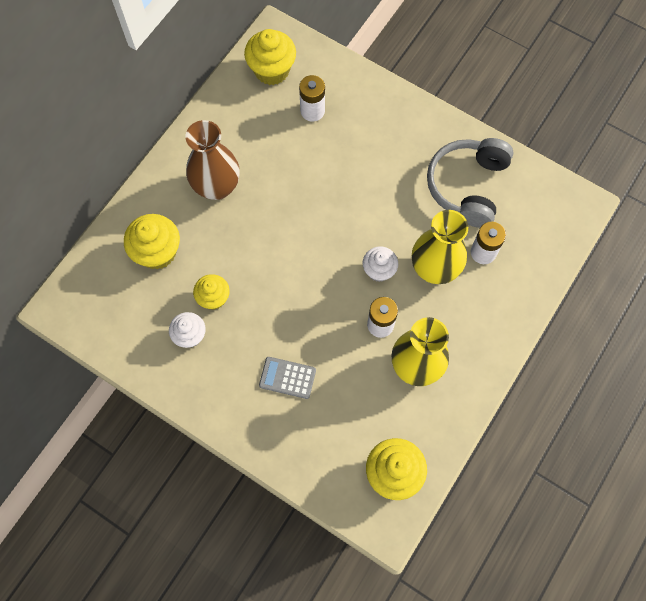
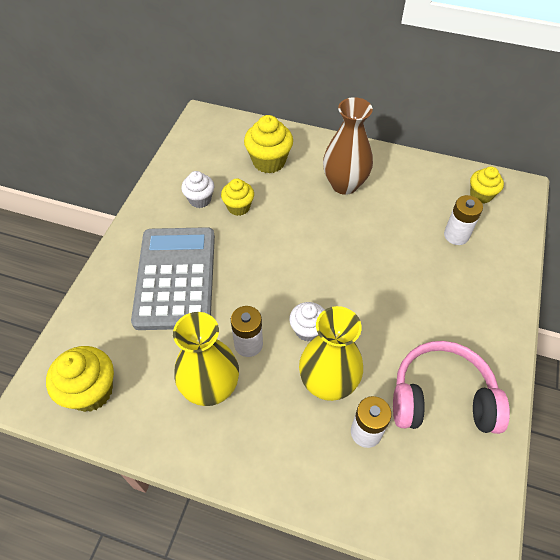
camera: 75 degrees right, 15 degrees down
(272, 70) = (481, 195): yellow cupcake -> yellow cupcake, size x0.64
(287, 378) = (175, 278): grey calculator -> grey calculator, size x2.33
(467, 186) = (441, 398): grey headphones -> pink headphones

